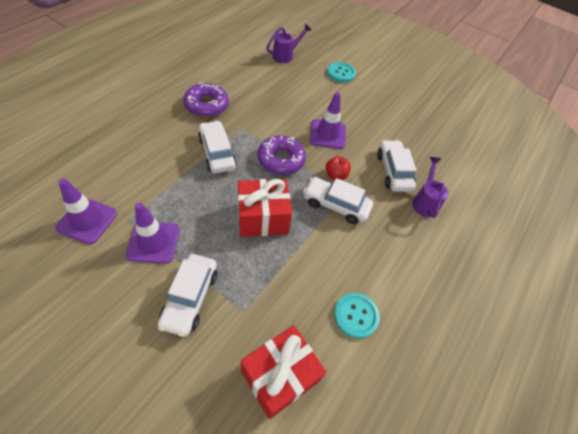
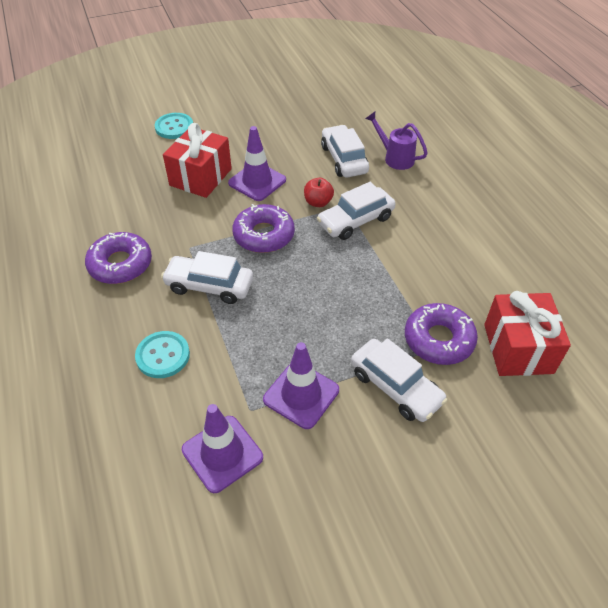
camera: 50 degrees left, 5 degrees down
(253, 310) = (438, 340): none -> purple donut
(262, 218) = (333, 285): red gift -> red gift (200, 177)
(285, 55) = (100, 157): purple watering can -> none
(356, 315) = (486, 266): turquoise button -> turquoise button (163, 355)
(393, 171) = (344, 159): white car -> white car turned 45 degrees clockwise

